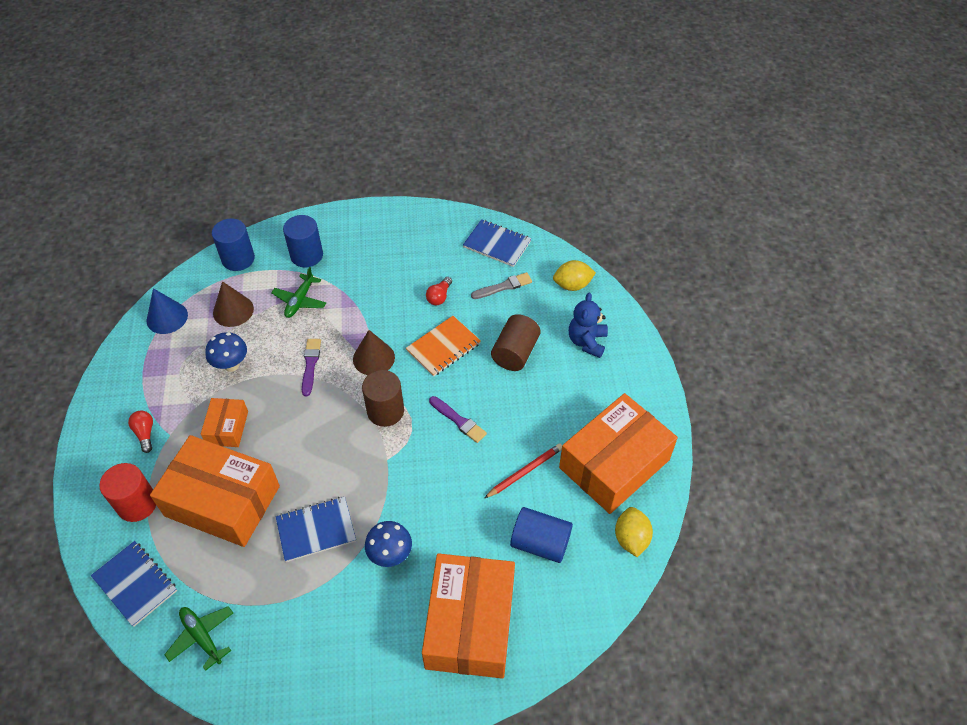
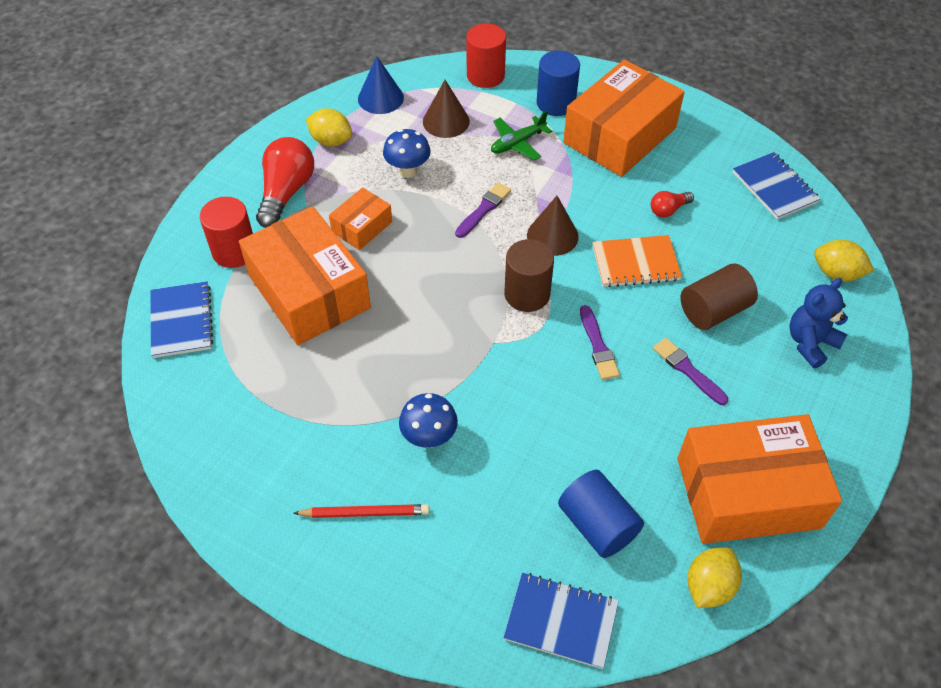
camera: 35 degrees right, 0 degrees up
(145, 433) = (286, 192): red light bulb -> red light bulb, size x1.97
(151, 372) = (331, 141): none -> yellow lemon
(202, 637) = (202, 404): green plane -> none
(238, 259) = (485, 75): blue cylinder -> red cylinder
(316, 530) = (374, 370): blue notebook -> blue notebook (561, 621)
(470, 623) = (460, 558): orange box -> orange box (619, 135)
(503, 287) = (750, 235): grey brush -> none
(525, 472) = (634, 440): red pencil -> red pencil (364, 513)
(526, 404) = (688, 370): none -> purple brush

